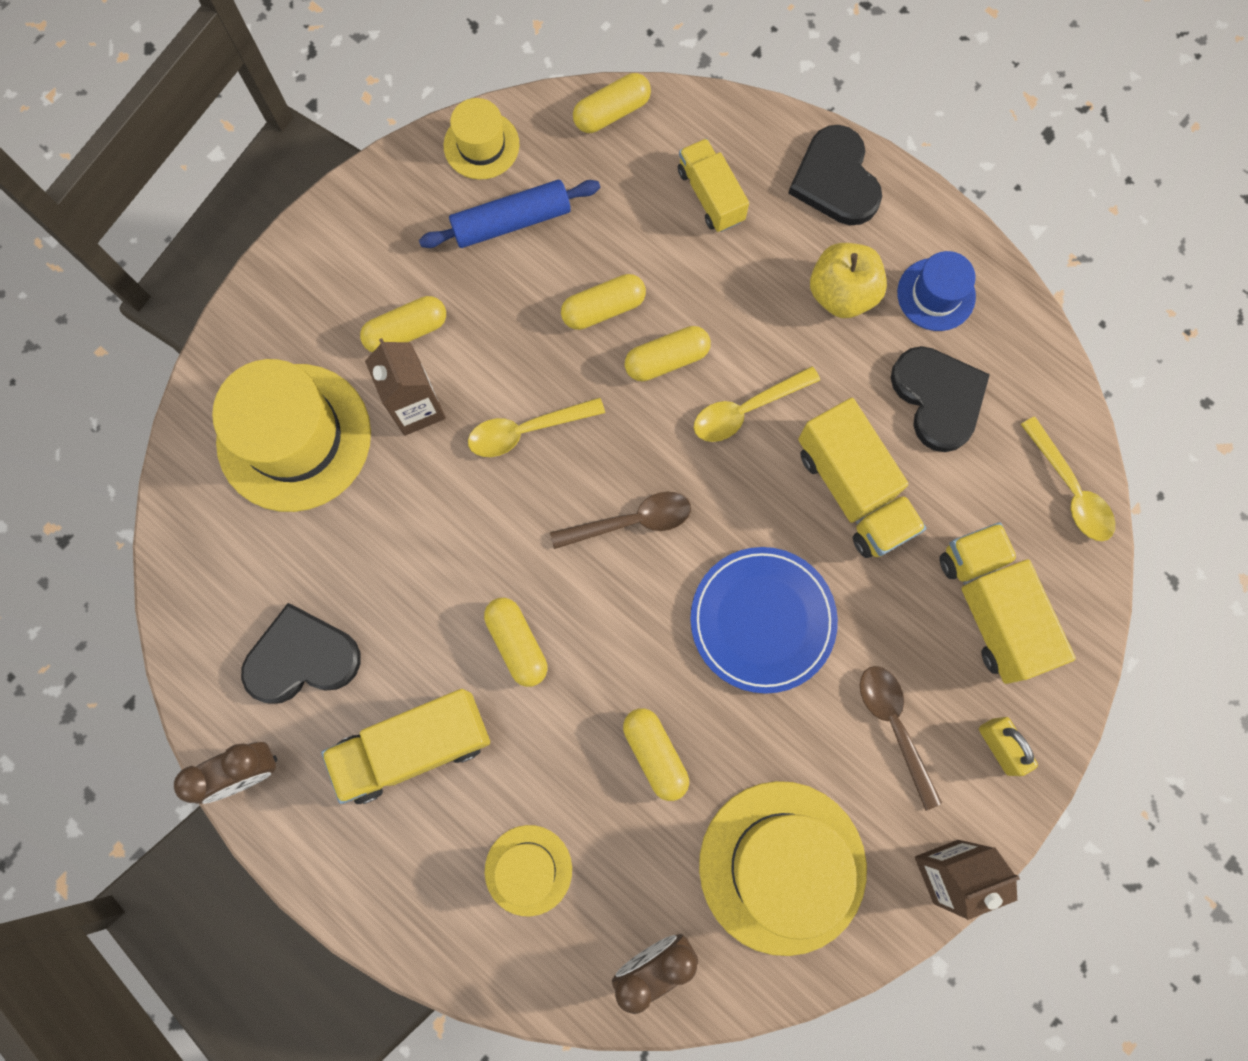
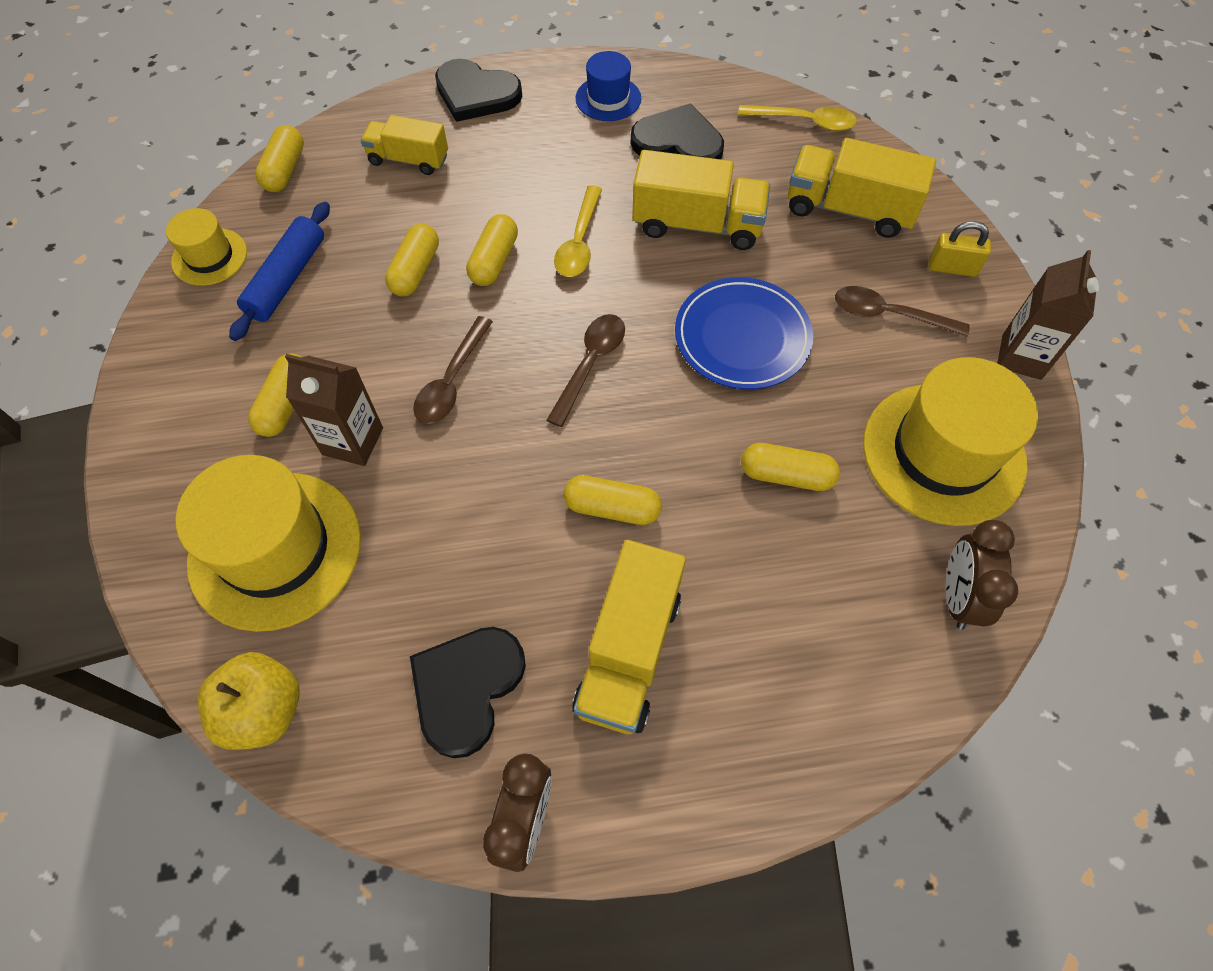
camera: 50 degrees left, 15 degrees down
(526, 430) = (452, 381): yellow spoon -> brown spoon
(528, 870) = (809, 637): yellow hat -> none
(842, 294) = (555, 141): yellow apple -> yellow apple (264, 710)

